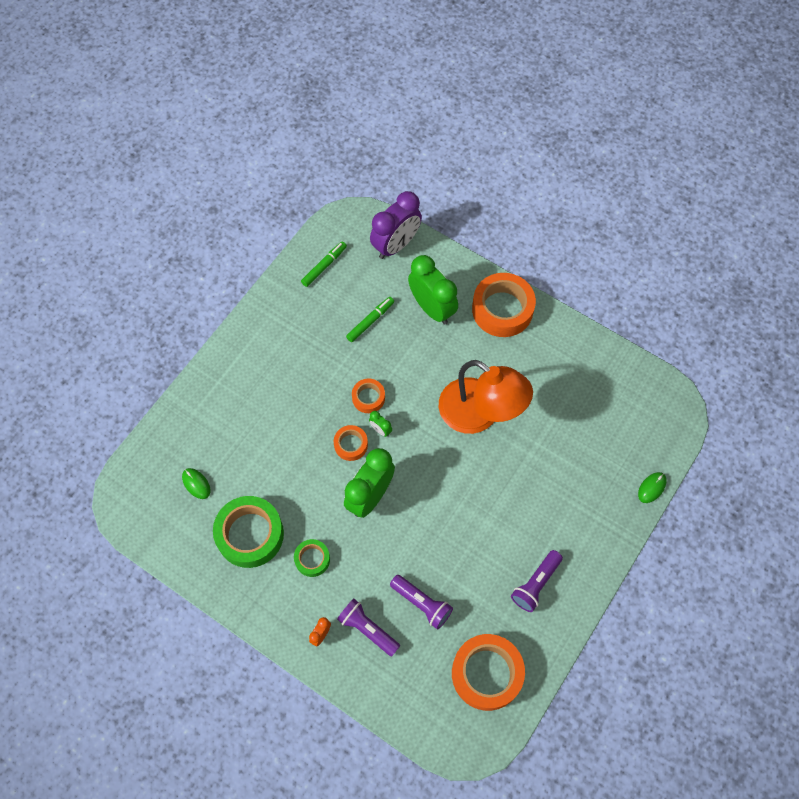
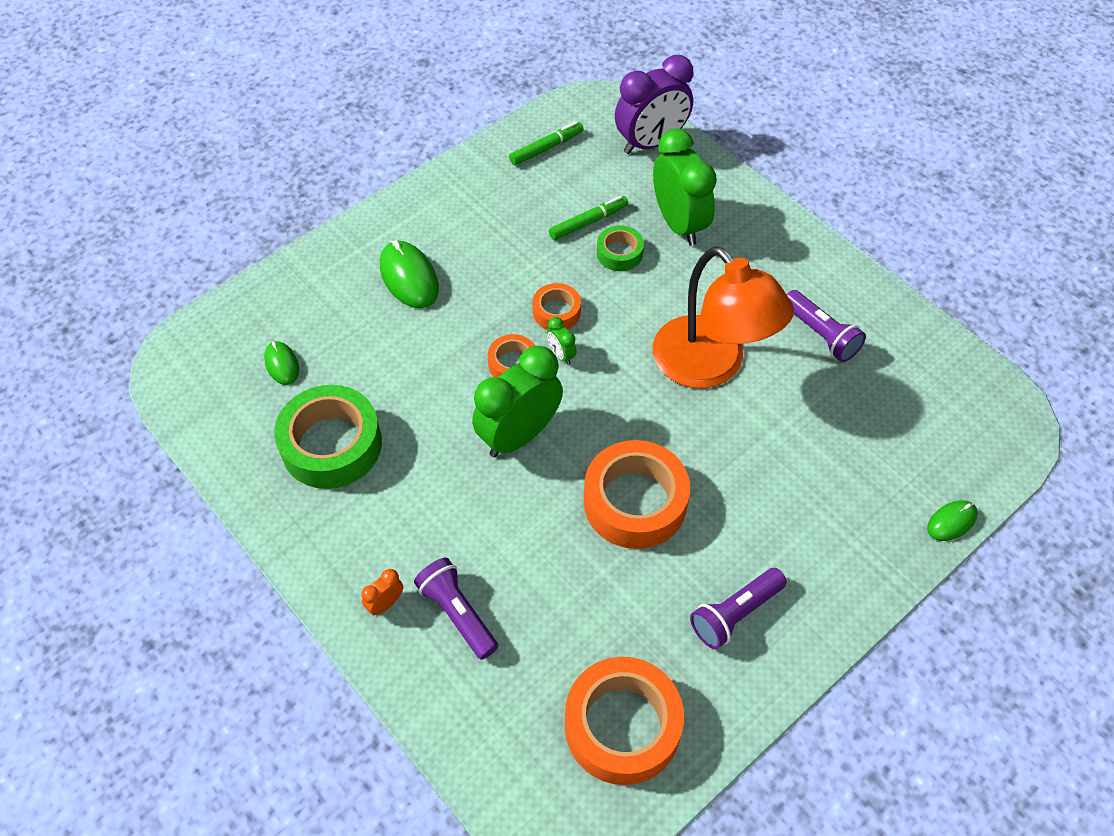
camera: 15 degrees right, 10 degrees down
(260, 395) = (409, 277): none -> green mouse
(312, 559) = (408, 498): green tape -> green tape (619, 253)
(422, 604) = (551, 598): purple flashlight -> purple flashlight (821, 335)
(502, 309) = (778, 245): orange tape -> orange tape (635, 502)

